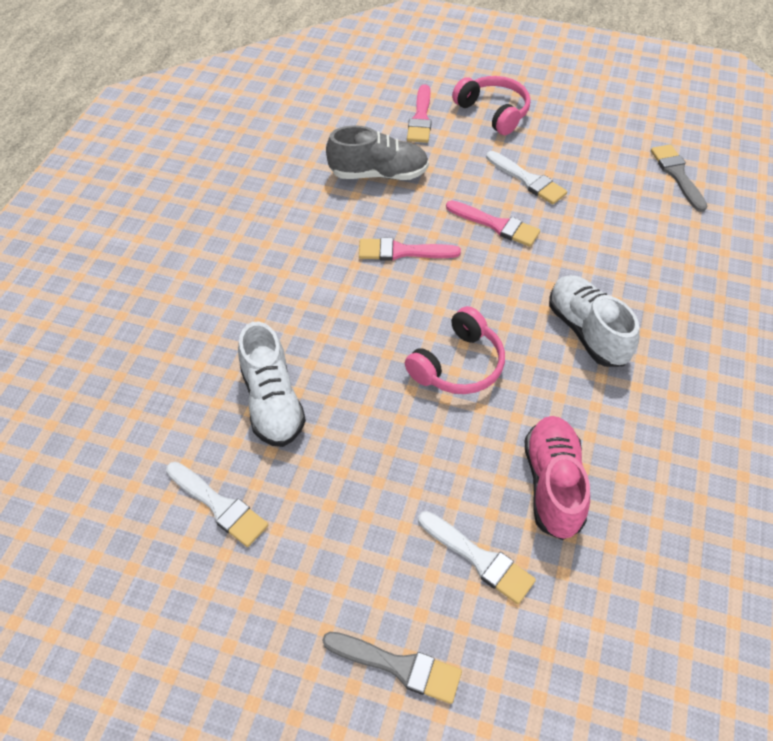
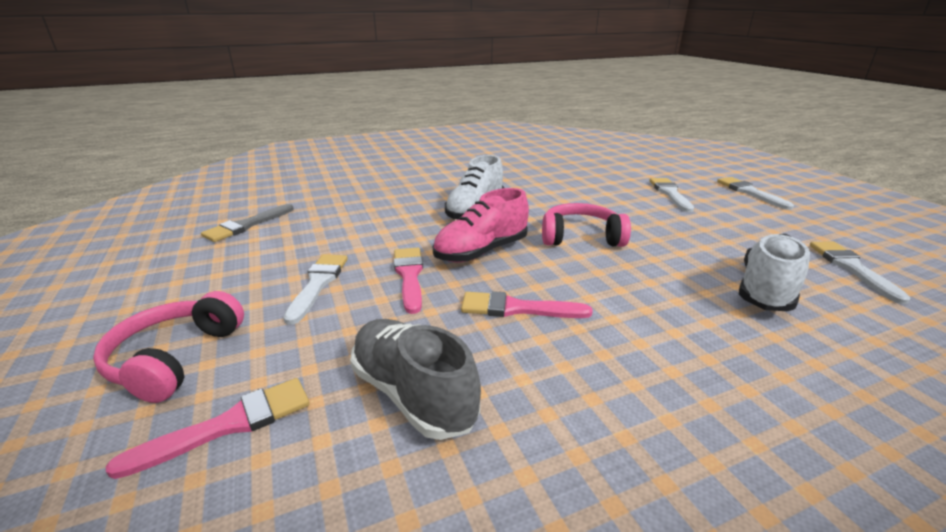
camera: 130 degrees left, 25 degrees down
(398, 666) = (750, 192): grey brush -> white brush
(402, 251) = (517, 308): pink brush -> pink brush turned 135 degrees clockwise
(553, 484) = (596, 191): pink shoe -> pink shoe (481, 251)

